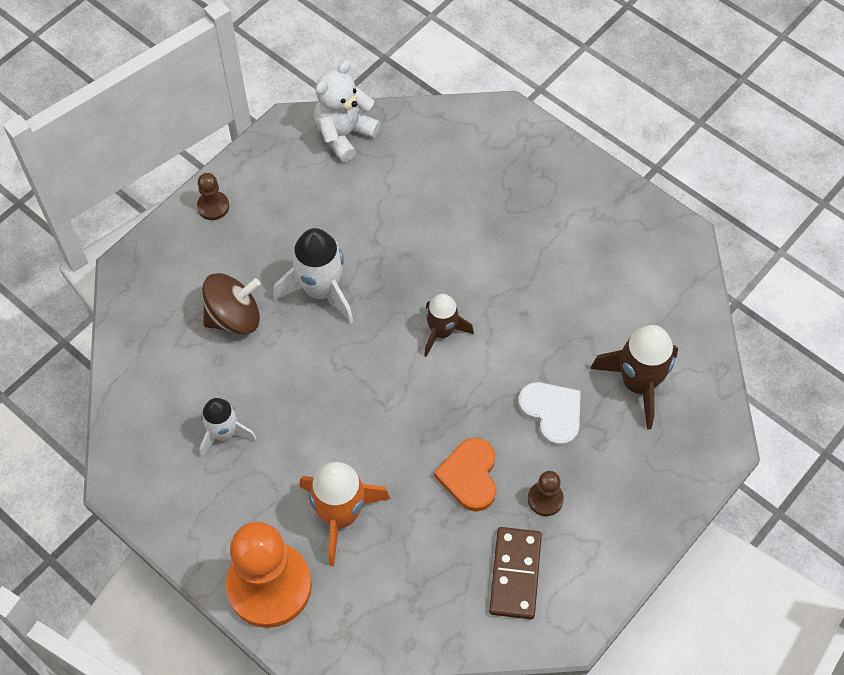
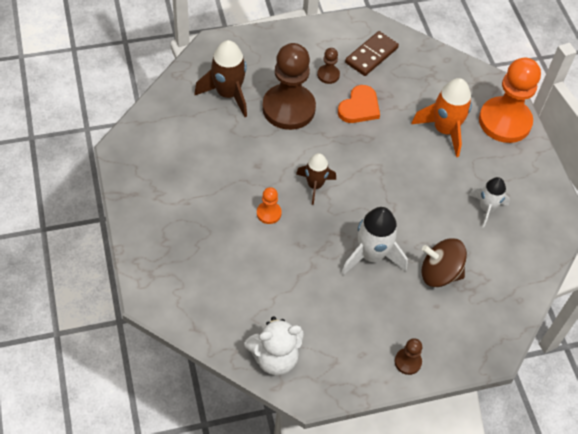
camera: 150 degrees left, 5 degrees down
(465, 267) = (269, 213): none -> orange pawn
(552, 413) = (288, 108): white heart -> brown pawn

